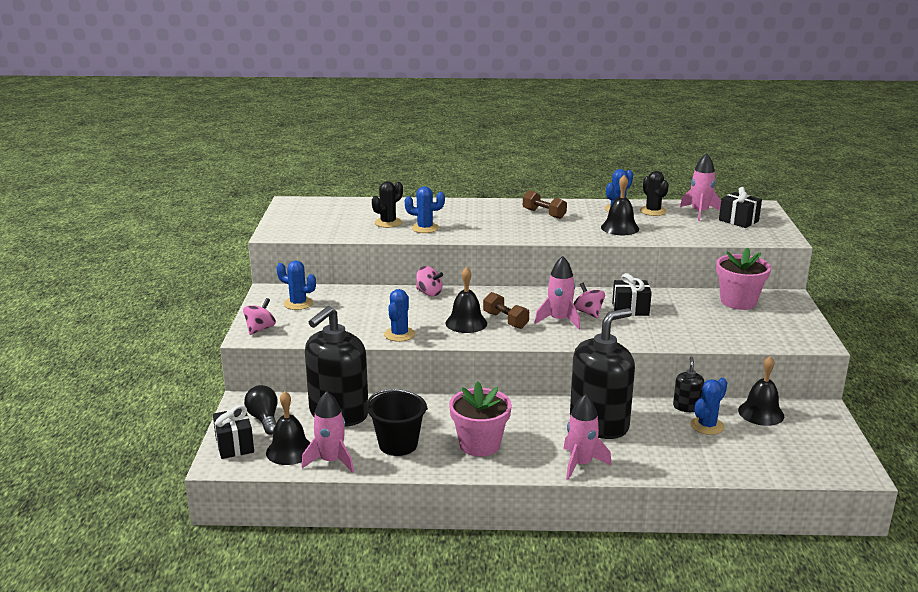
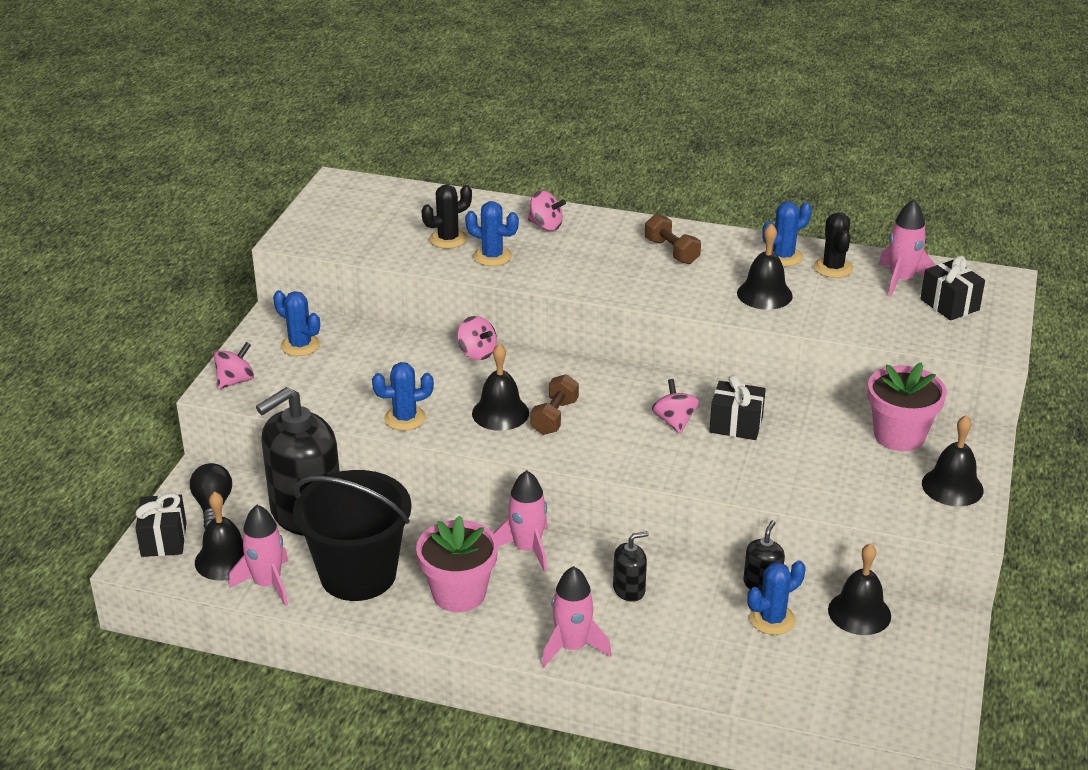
camera: 15 degrees right, 10 degrees up
(398, 444) = (358, 574): black bucket -> black bucket, size x1.53
(399, 334) = (405, 418): blue cactus -> blue cactus turned 45 degrees clockwise
(451, 210) = (545, 226): none -> pink spinning top
(505, 320) = (554, 417): brown dumbbell -> brown dumbbell turned 45 degrees clockwise
(559, 320) = (627, 428): pink rocket -> pink rocket (527, 549)
(599, 424) = (629, 590): black soap dispenser -> black soap dispenser, size x0.44
(791, 323) = (952, 486): none -> black bell

